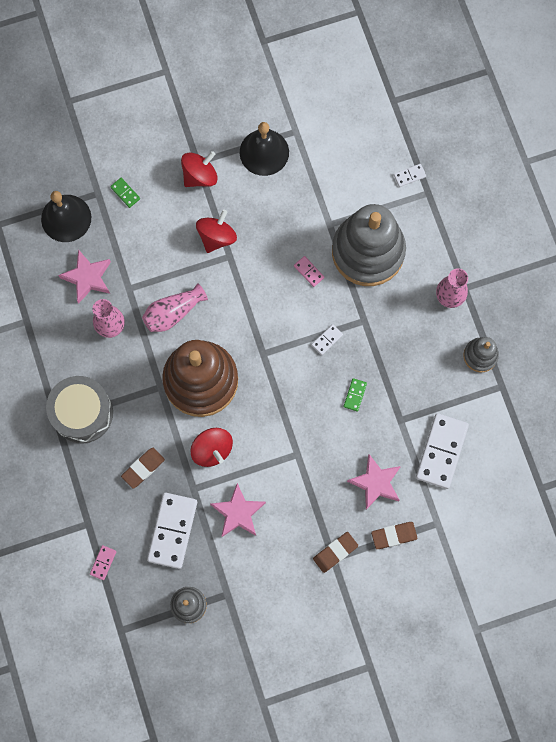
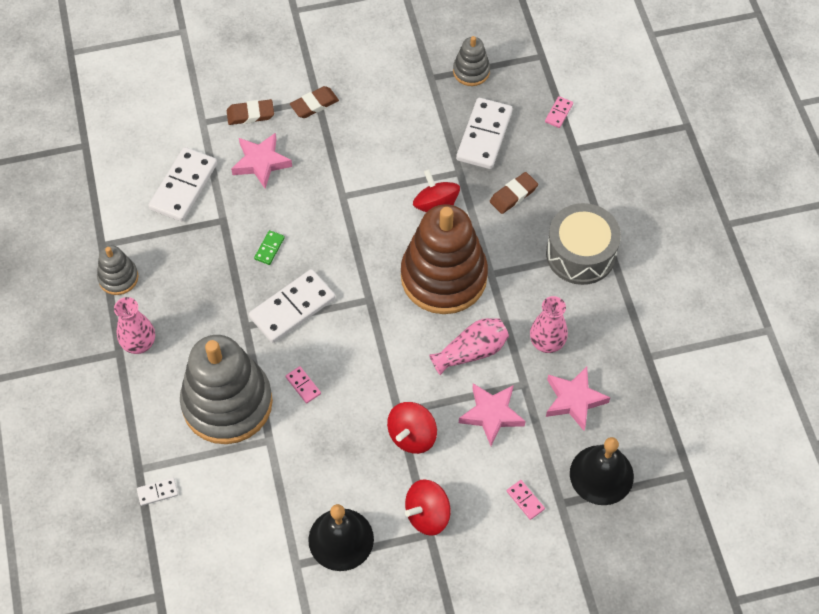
camera: 175 degrees left, 15 degrees down
(125, 193) = (525, 500): green domino -> pink domino
(238, 513) = (413, 146): pink star -> pink star (491, 414)
(327, 340) = (292, 308): white domino -> white domino, size x2.24

